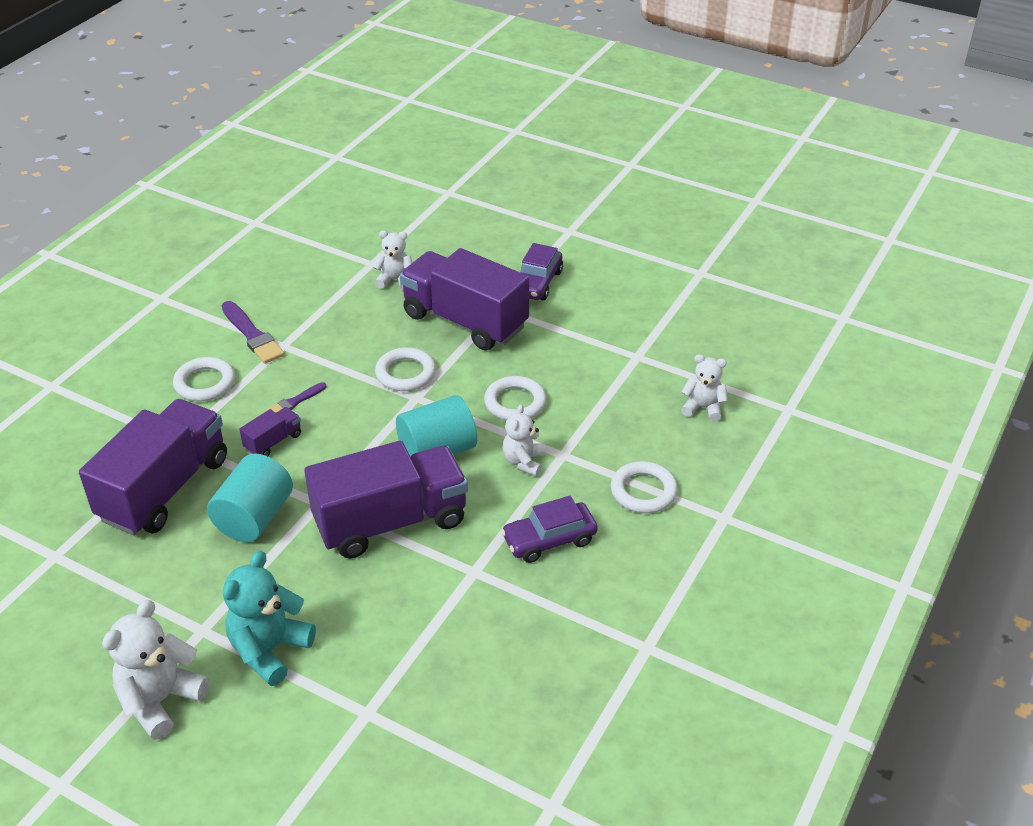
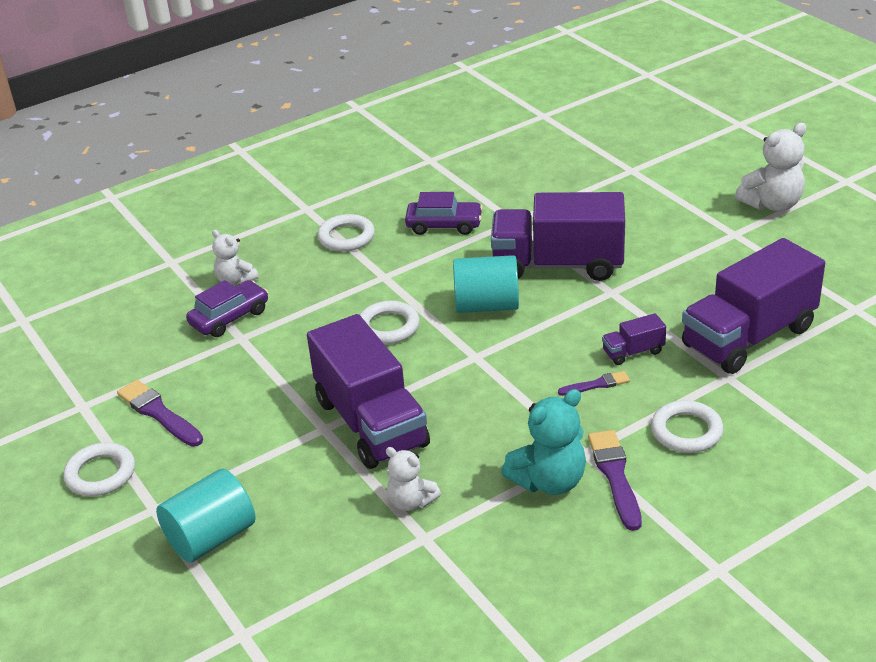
camera: 150 degrees left, 5 degrees down
(254, 517) = (671, 295): turquoise cylinder -> turquoise cylinder (211, 537)
(269, 650) = (686, 212): turquoise teddy bear -> turquoise teddy bear (549, 481)
(405, 373) = (471, 383): white ring -> white ring (100, 474)
(524, 461) = (420, 279): white teddy bear -> none
(537, 283) = (257, 446): purple car -> purple car (229, 317)
(636, 283) = (158, 413): none -> purple brush

